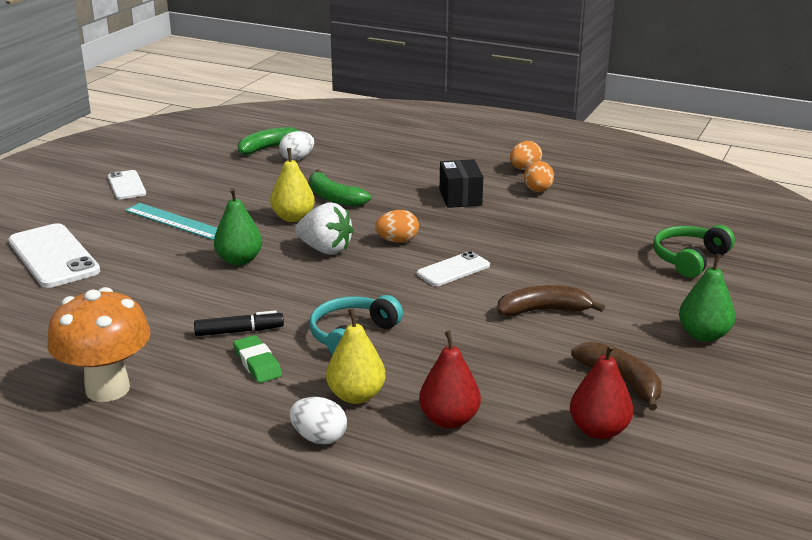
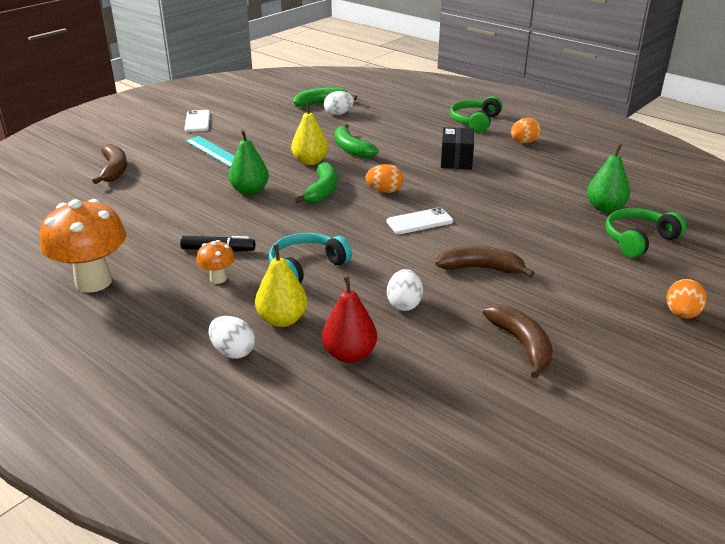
camera: 15 degrees right, 5 degrees up
(53, 256) = (114, 170): white phone -> brown banana
(257, 363) = (218, 279): green eraser -> orange mushroom
(325, 249) = (322, 191): white strawberry -> green banana
(460, 151) = (475, 121): none -> green headphones
(481, 359) = (404, 304): none -> white egg
(538, 191) = (526, 162): orange egg -> orange egg (681, 314)
(599, 430) = (478, 388): red pear -> none
(703, 335) = (620, 313): green pear -> green pear (605, 208)

